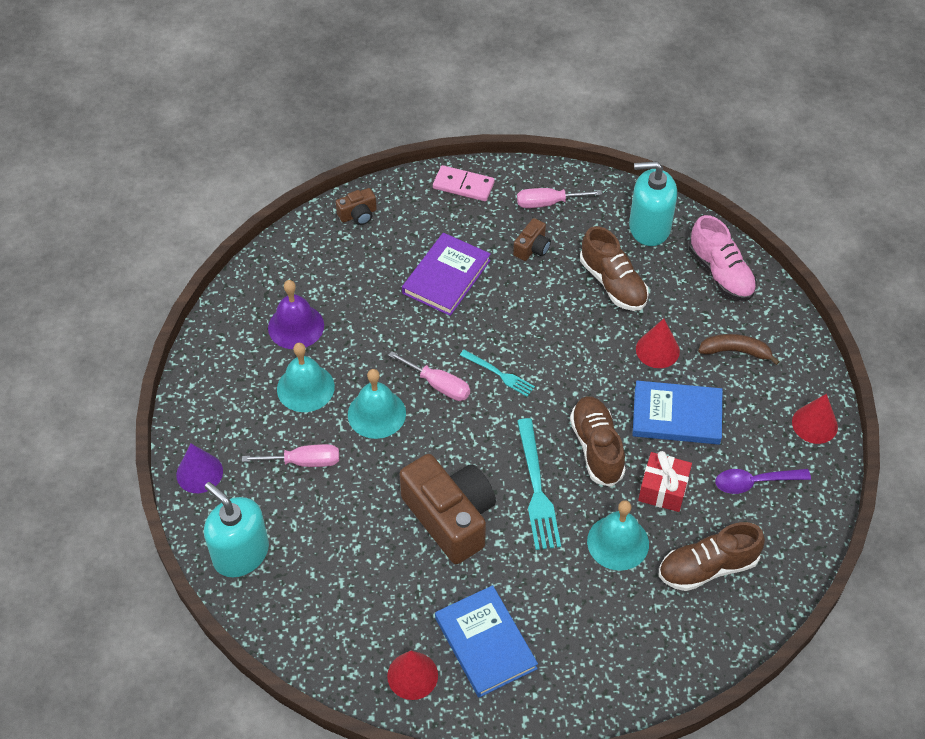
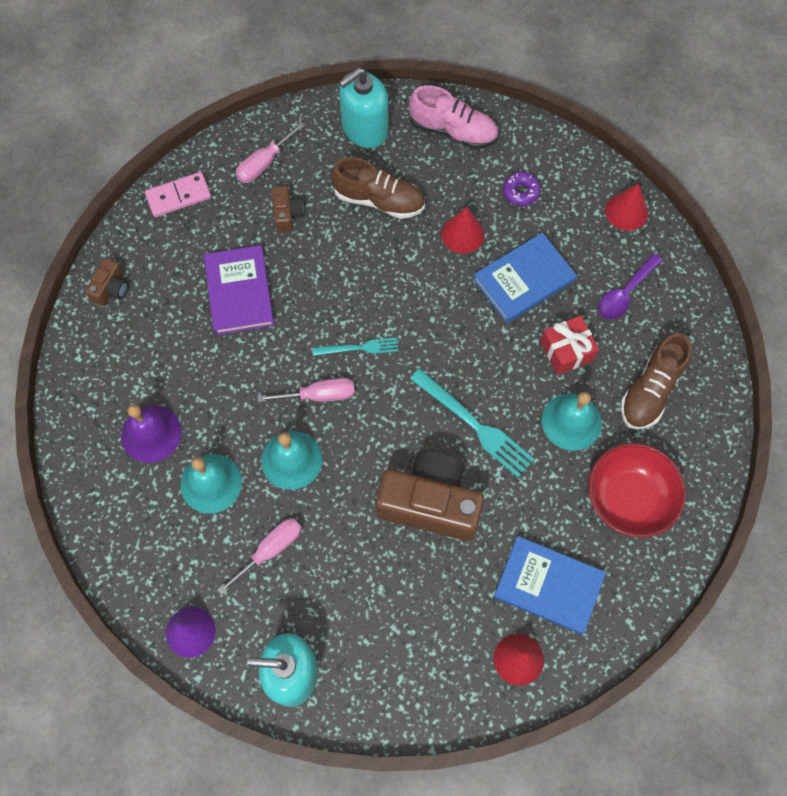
camera: 40 degrees left, 15 degrees up
(596, 448) = (489, 354): brown shoe -> none
(611, 631) = (628, 498): none -> red bowl
(735, 351) = (520, 192): brown banana -> purple donut

